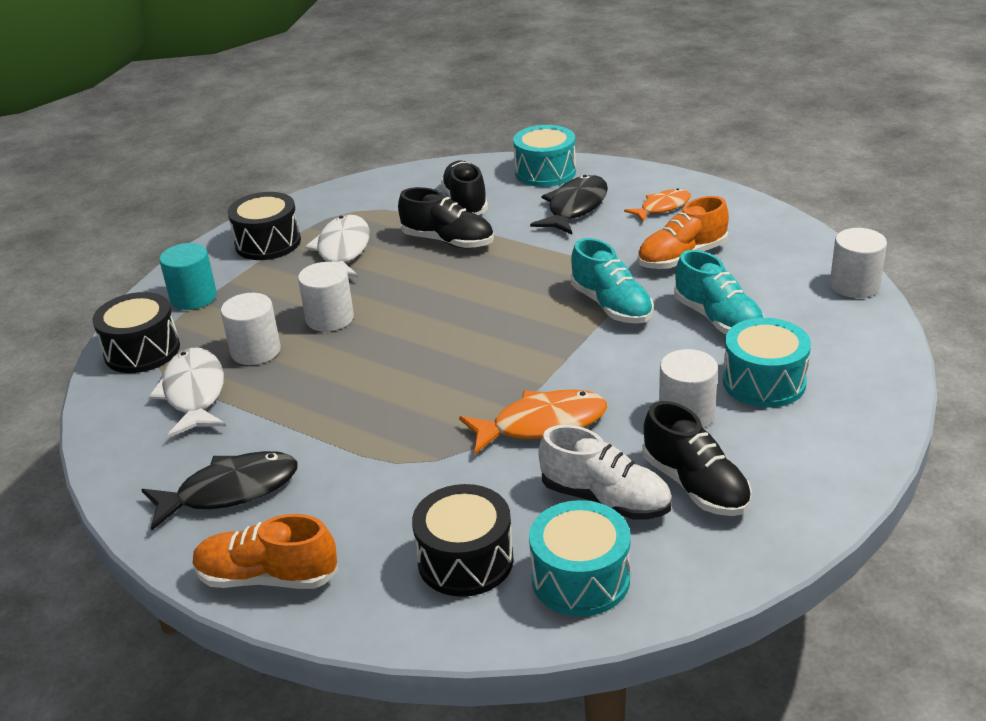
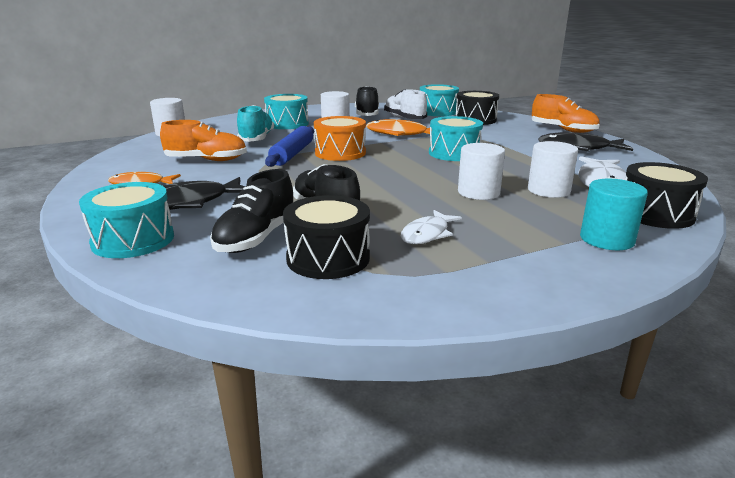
camera: 150 degrees left, 10 degrees down
(268, 243) = (505, 268): black drum -> black drum (328, 258)
(342, 250) = (427, 234): white fish -> white fish, size x0.64
(411, 394) = (454, 153): none -> turquoise drum
(559, 332) = (340, 153): none -> orange drum
(611, 306) = (292, 154): turquoise shoe -> blue rolling pin

